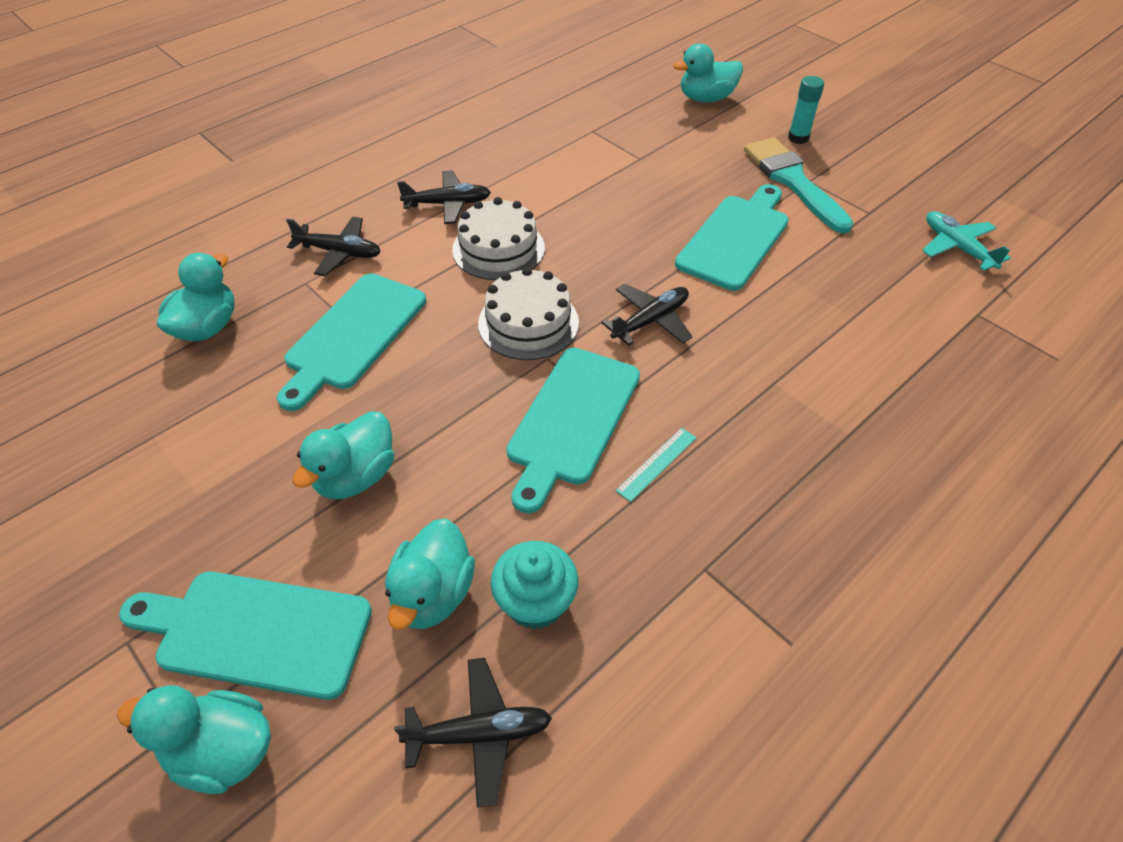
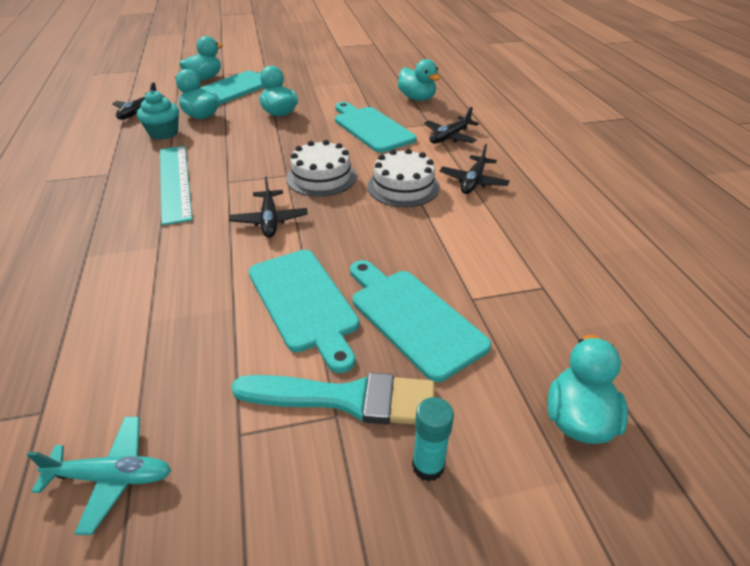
camera: 120 degrees right, 10 degrees down
(572, 420) = (235, 168): turquoise cutting board -> turquoise cutting board (413, 318)
(657, 464) = (174, 182): turquoise ruler -> turquoise ruler, size x2.28

